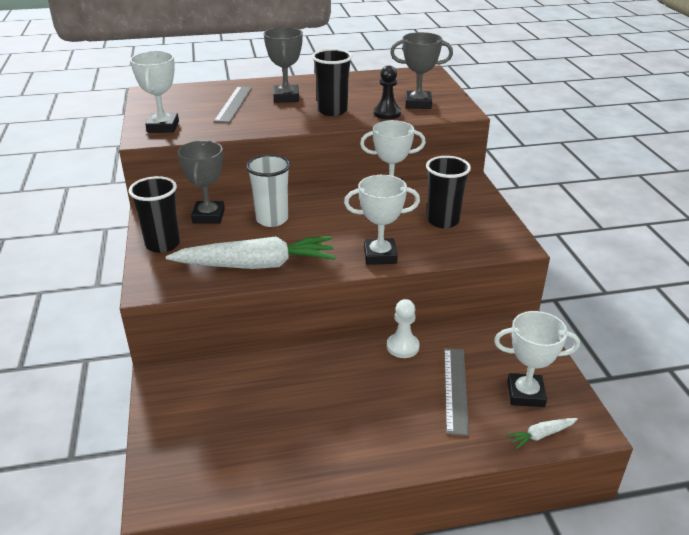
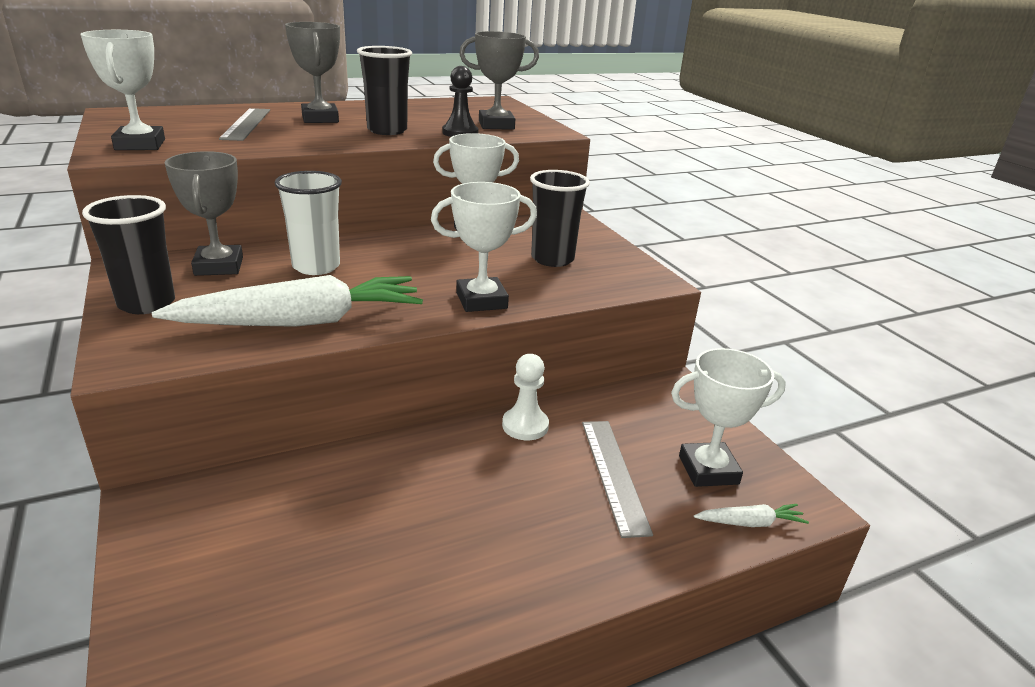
camera: 15 degrees left, 5 degrees down
(541, 435) = (749, 523): white carrot -> white carrot turned 150 degrees counterclockwise

